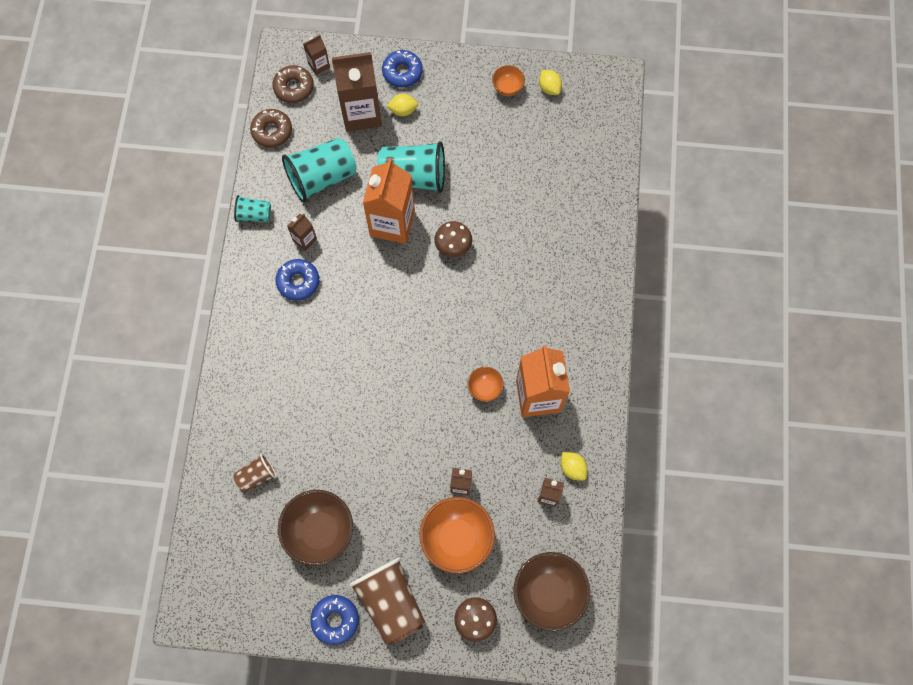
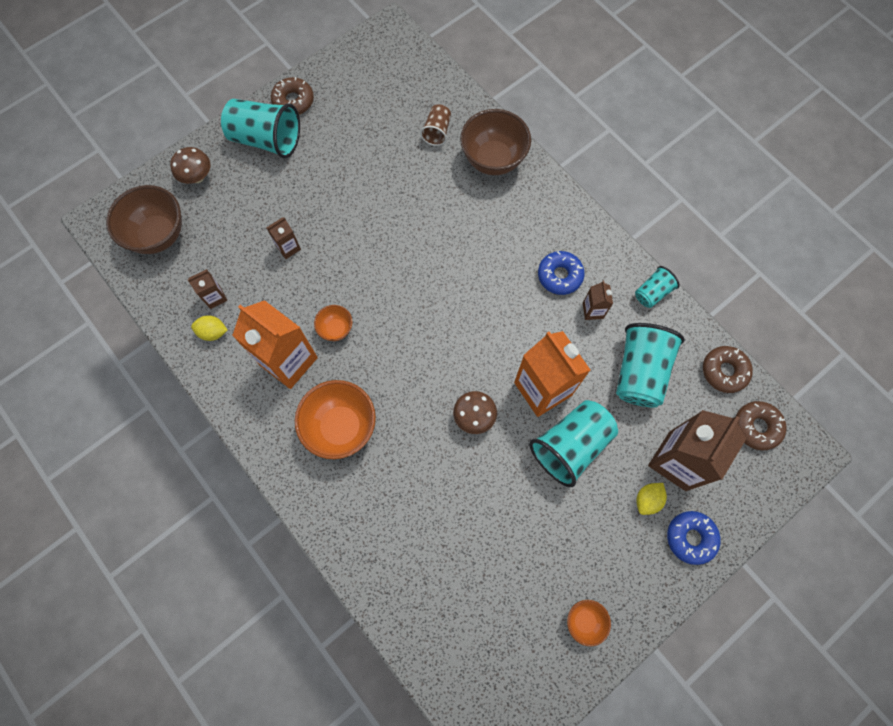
camera: 135 degrees right, 0 degrees up
(319, 65) = (764, 469): brown carton -> none
(320, 531) = (357, 138): brown bowl -> brown bowl (493, 159)
(335, 620) = (293, 101): blue donut -> brown donut
(391, 602) = (266, 140): brown cup -> turquoise cup
(457, 538) = (257, 212): orange bowl -> orange bowl (341, 427)
(549, 88) = (548, 663): yellow lemon -> none

